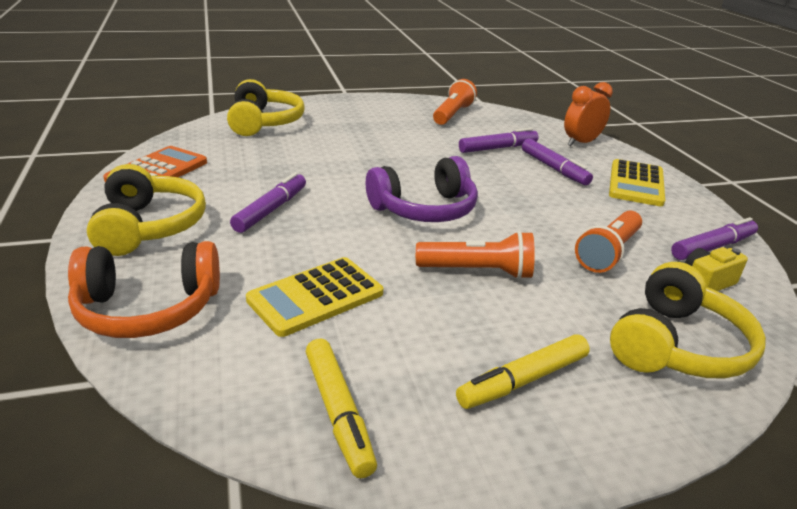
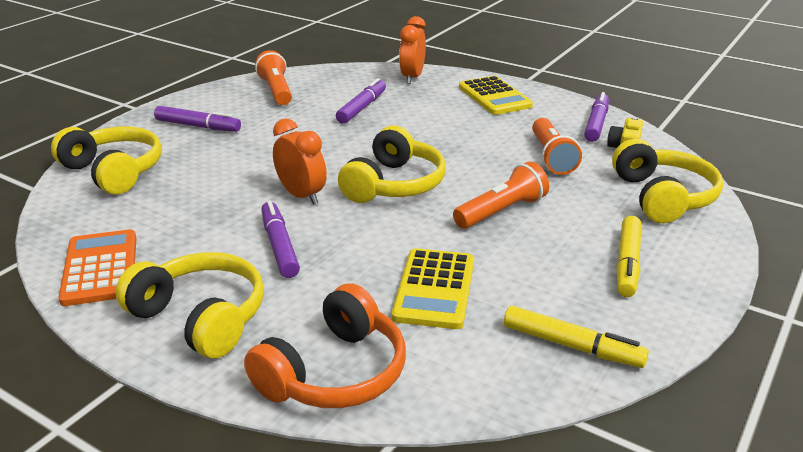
camera: 40 degrees left, 0 degrees up
(345, 186) = (301, 195): none -> orange clock
(424, 209) = (394, 184): purple headphones -> yellow headphones
(554, 168) = (427, 108): purple marker -> purple marker (198, 126)

